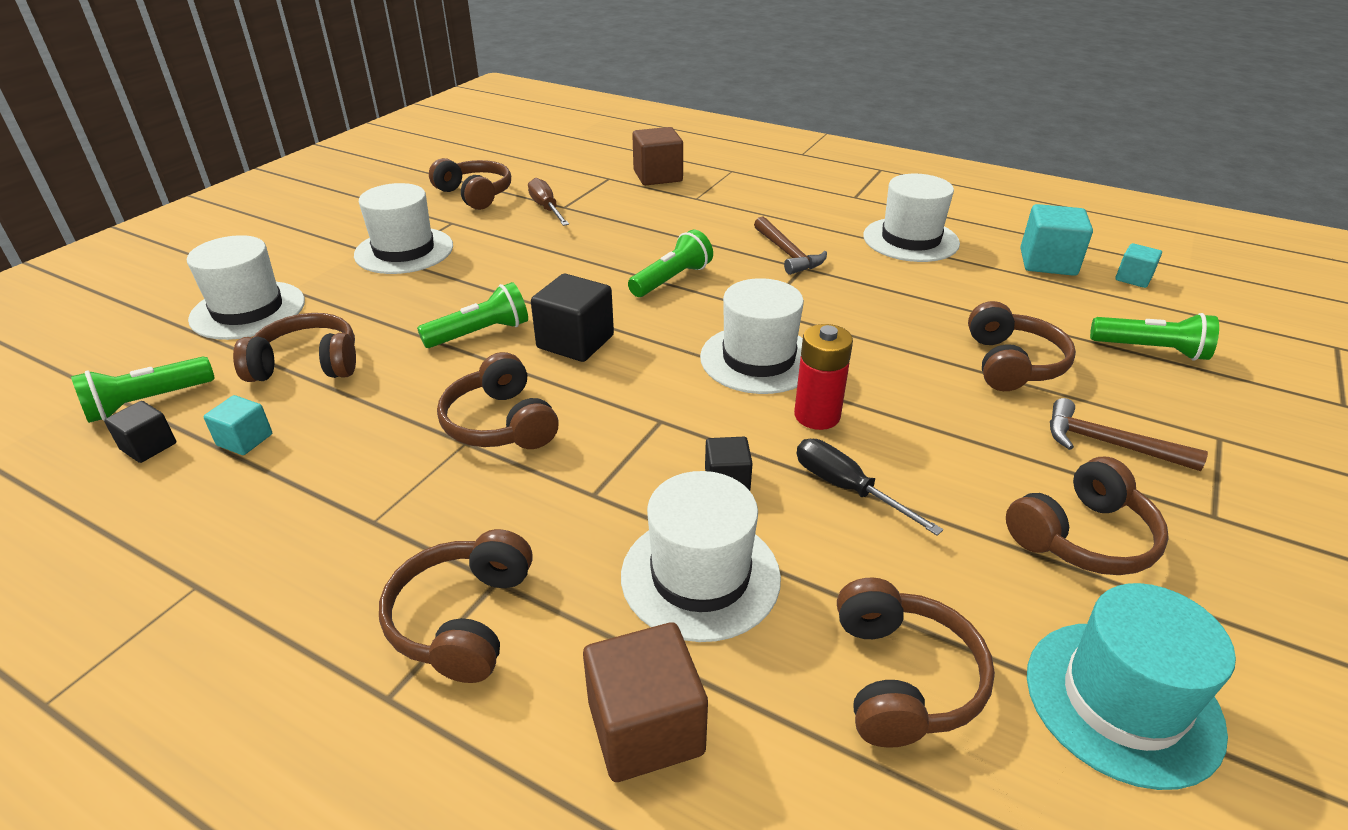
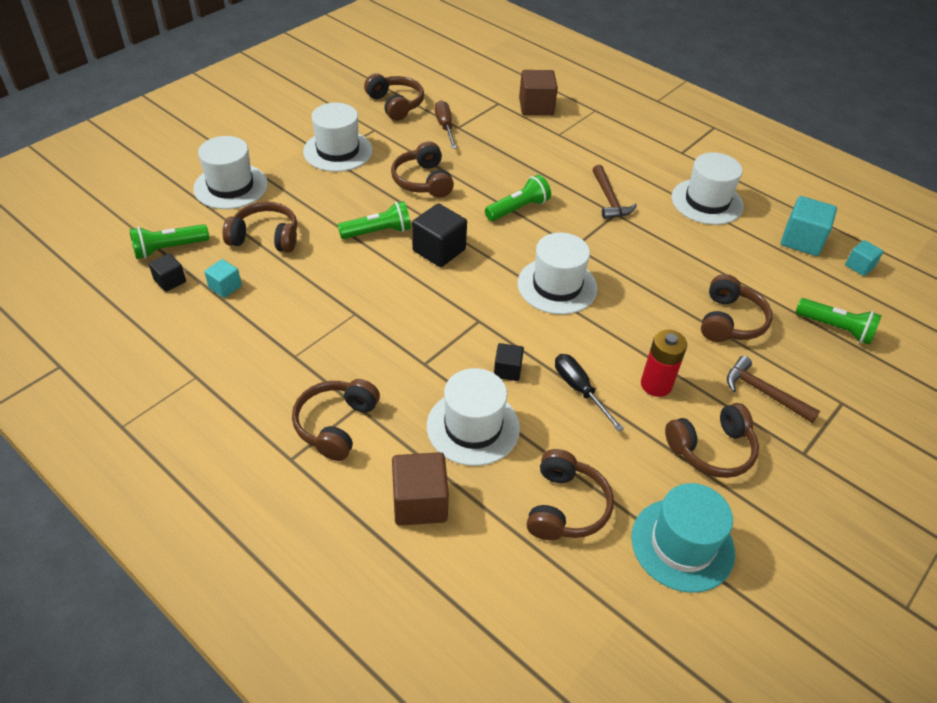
camera: 10 degrees right, 10 degrees up
(500, 423) = (378, 304): brown headphones -> brown headphones (423, 181)
(817, 416) = (580, 336): red battery -> red battery (656, 384)

